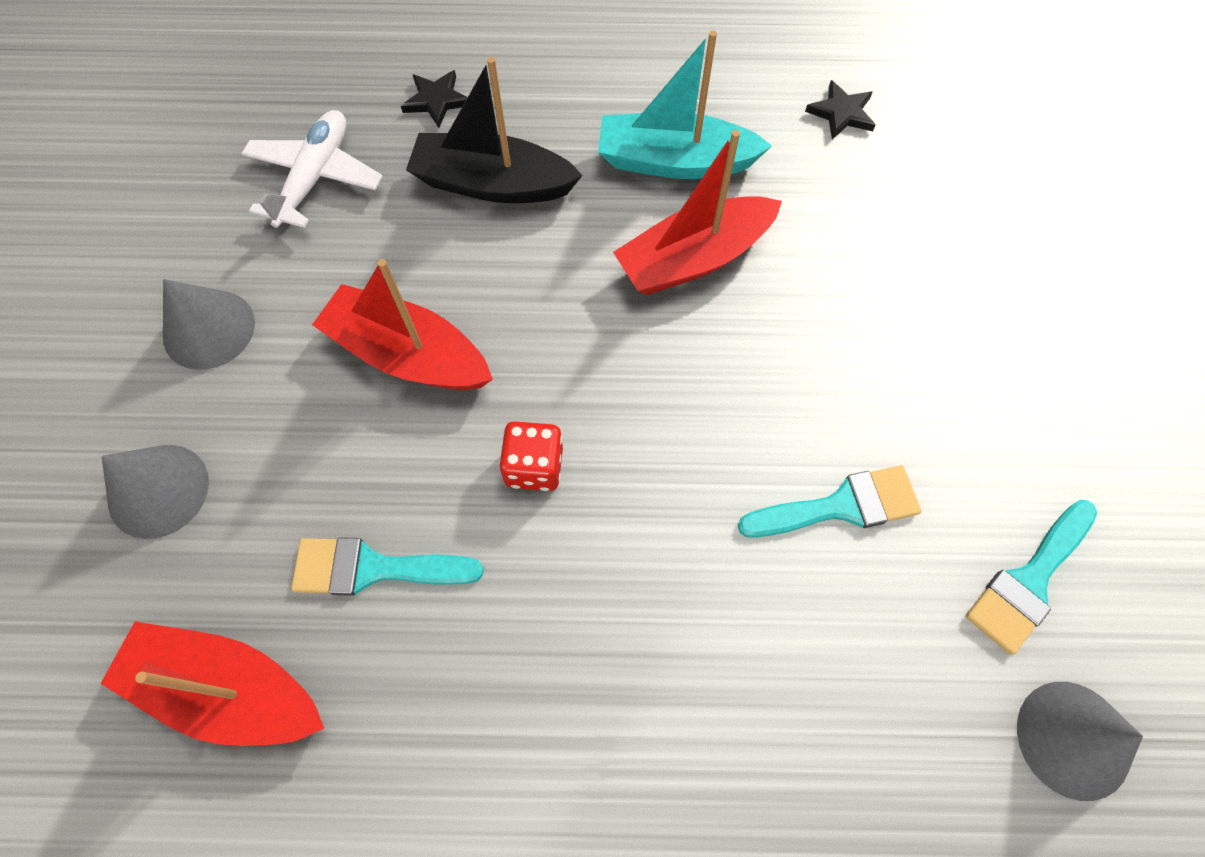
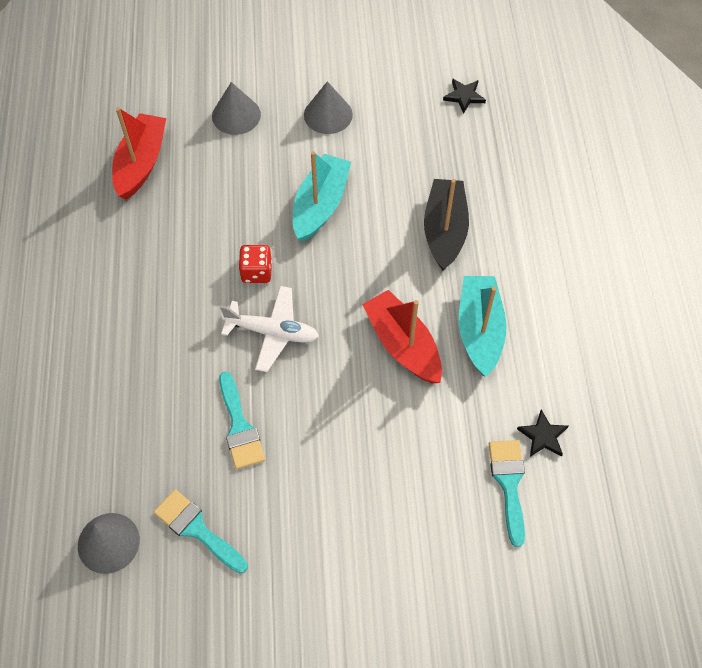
camera: 85 degrees right, 5 degrees down
(315, 177) = (435, 141): white plane -> white plane (272, 332)
(373, 568) = (199, 209): turquoise brush -> turquoise brush (508, 483)
(408, 355) = (320, 205): red boat -> turquoise boat
(436, 100) = (506, 192): black star -> black star (464, 96)

